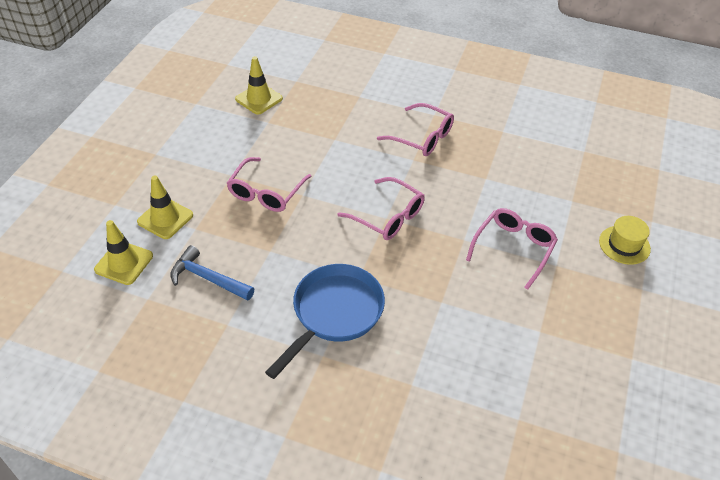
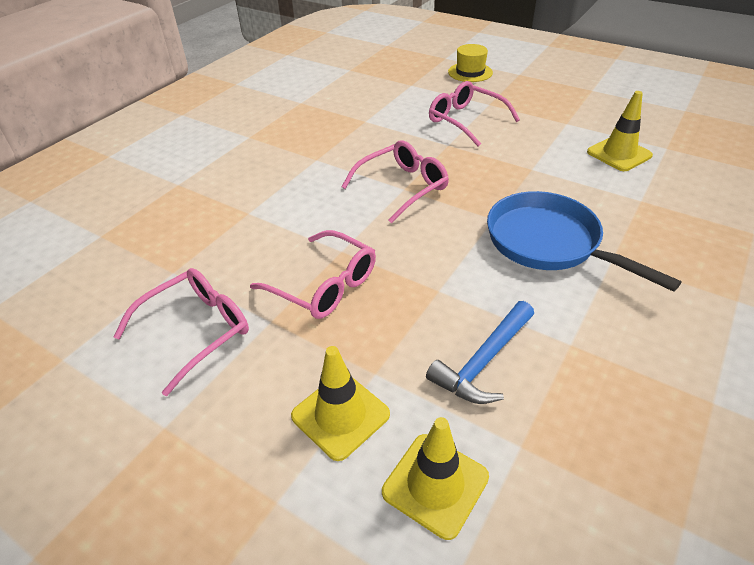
camera: 75 degrees left, 5 degrees down
(259, 99) = (111, 278): yellow traffic cone -> yellow traffic cone (619, 154)
(423, 138) = (284, 148): pink glasses -> pink glasses (197, 330)

